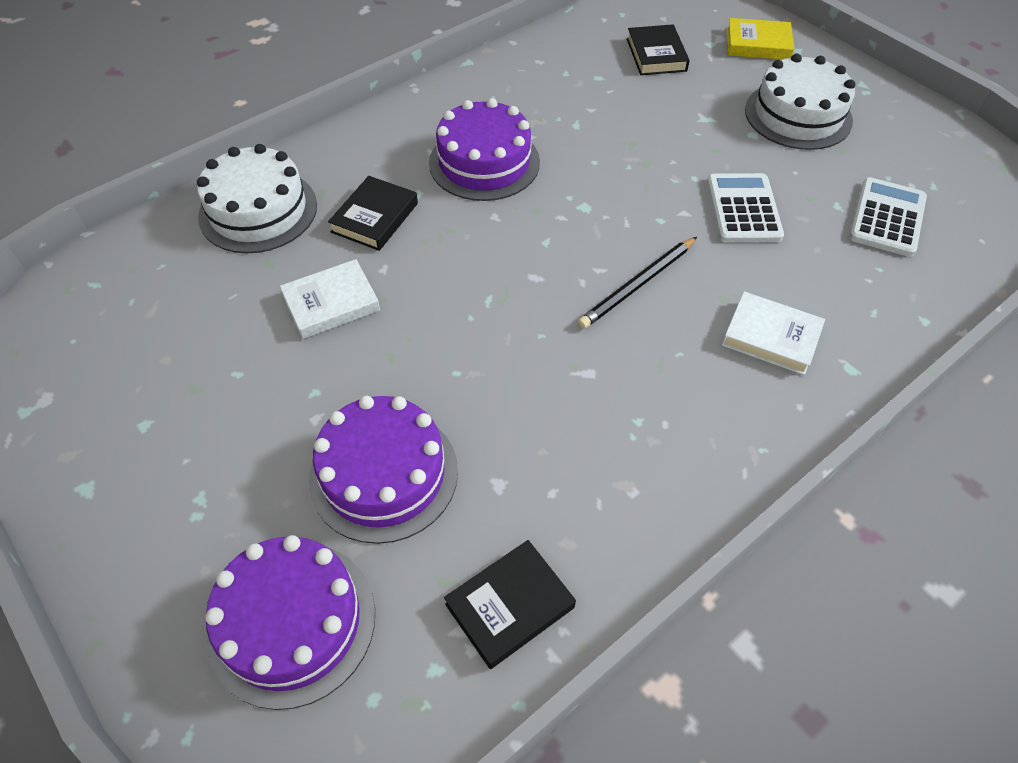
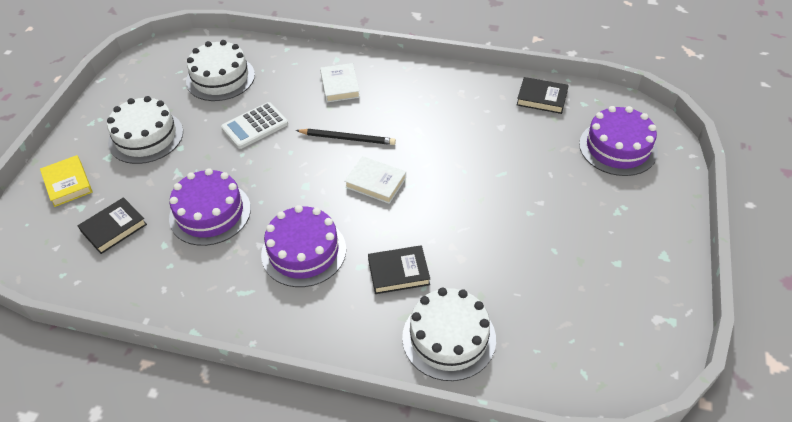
camera: 125 degrees left, 5 degrees down
(331, 303) = (476, 245): white book -> white book (375, 182)
(384, 474) = (537, 162): purple cake -> purple cake (210, 213)
(887, 218) = (220, 78): white calculator -> white cake

